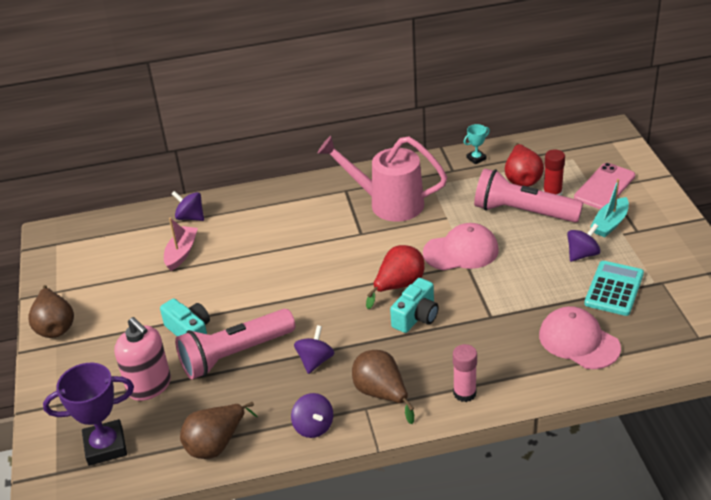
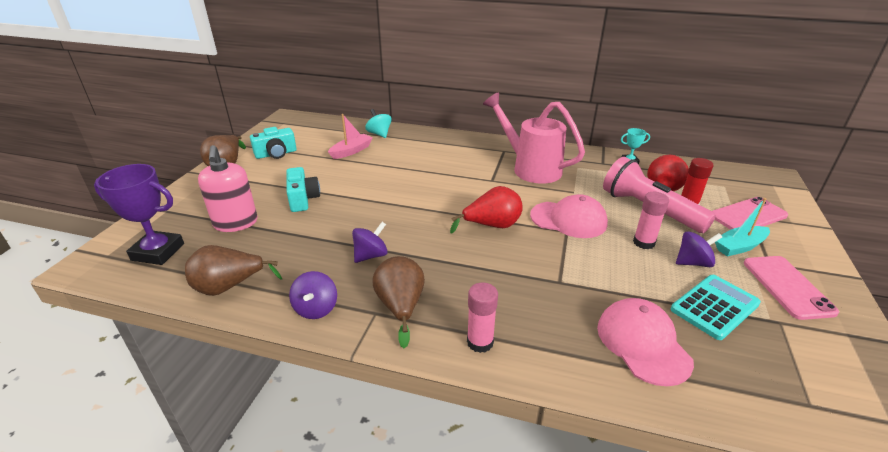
camera: 25 degrees right, 5 degrees down
(190, 217) = (379, 134): purple spinning top -> turquoise spinning top
(234, 354) = (316, 226): pink flashlight -> none
(416, 316) = (487, 255): turquoise camera -> turquoise camera (276, 154)
(535, 250) = (644, 242): none -> pink glue stick
(657, 248) = (787, 287): none -> pink phone

